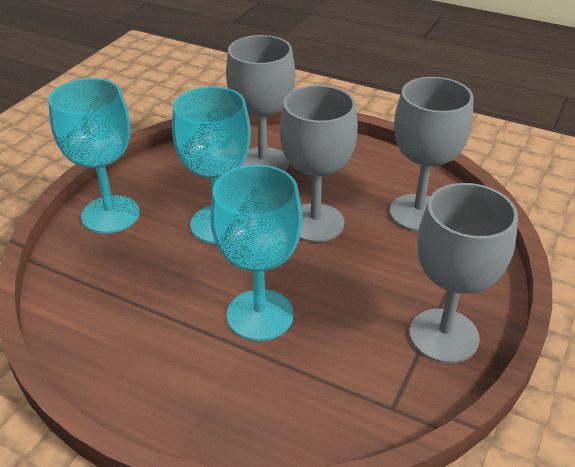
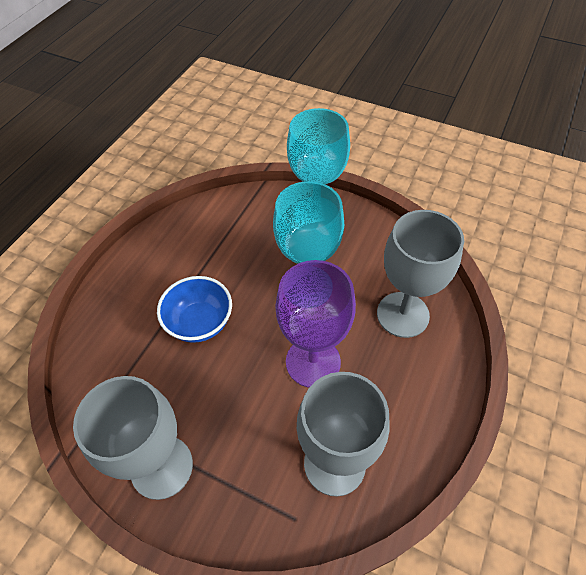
camera: 90 degrees right, 15 degrees up
(260, 315) = (200, 323): turquoise goblet -> blue bowl
(315, 223) = (313, 362): grey goblet -> purple goblet

